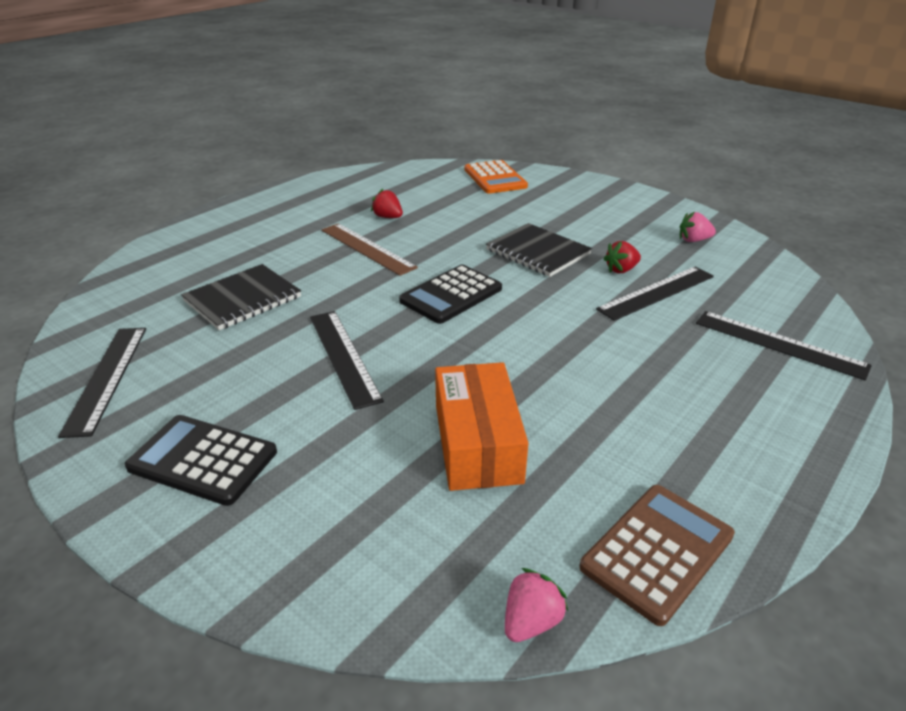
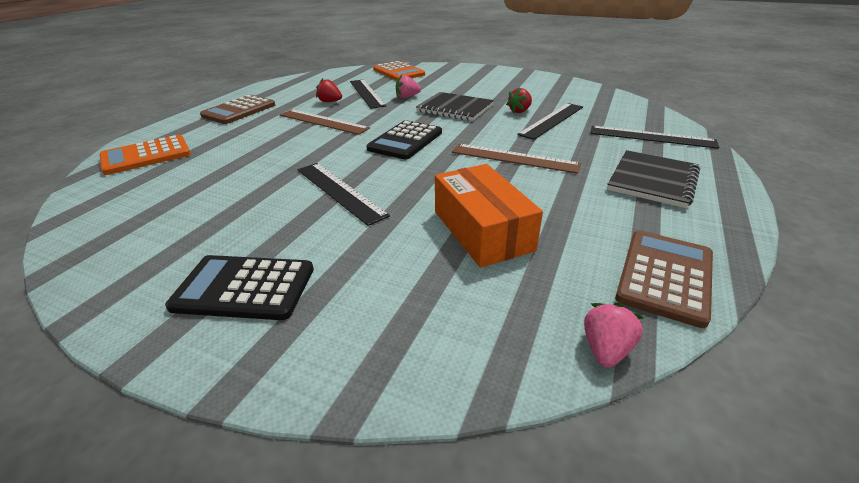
camera: 15 degrees left, 0 degrees up
(106, 378) = (120, 241): black ruler -> black ruler (366, 93)
(161, 268) = (146, 156): none -> orange calculator
(242, 299) = (231, 166): black notebook -> black notebook (652, 180)
(278, 215) = (239, 110): none -> brown calculator
(572, 346) = (514, 158): none -> brown ruler
(693, 240) = (556, 90): pink strawberry -> pink strawberry (407, 97)

